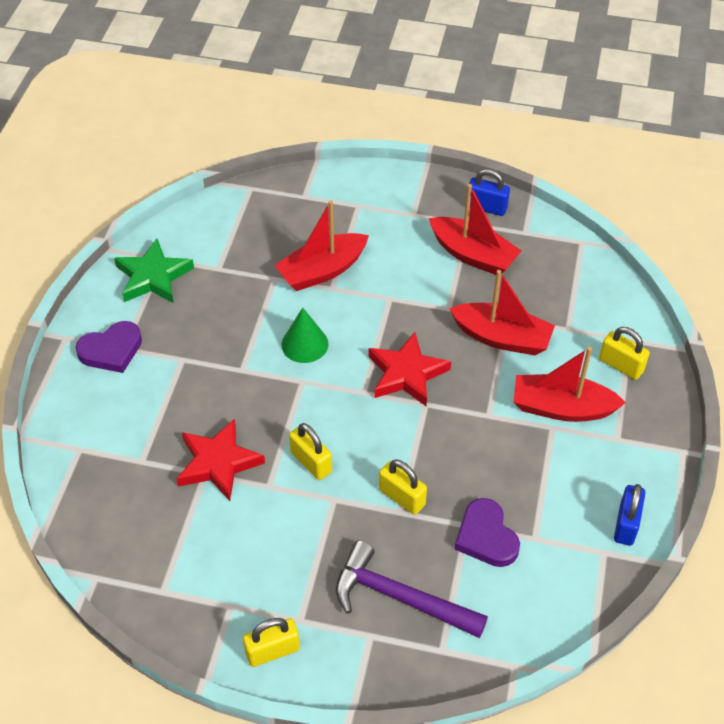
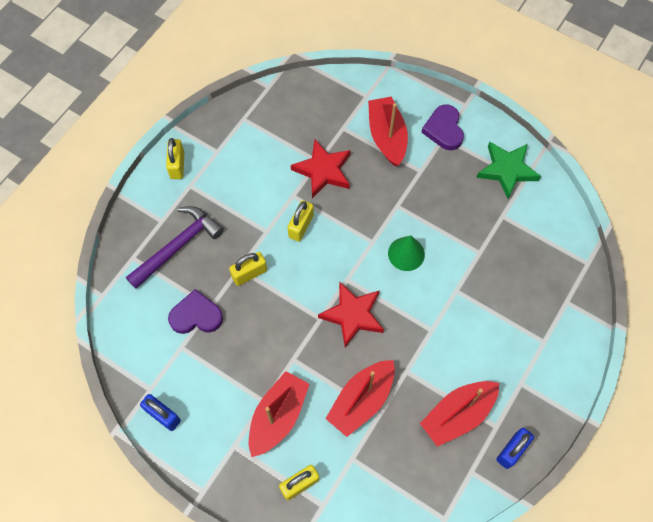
camera: 110 degrees right, 15 degrees up
(311, 462) = (301, 226): yellow padlock -> yellow padlock turned 45 degrees counterclockwise
(322, 271) = (476, 289): red boat -> red boat (387, 136)

